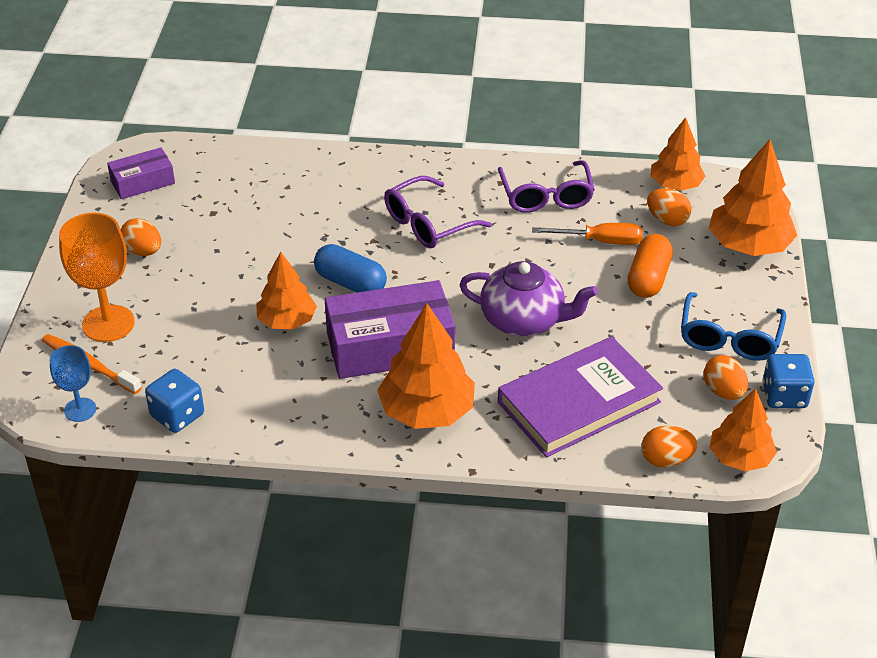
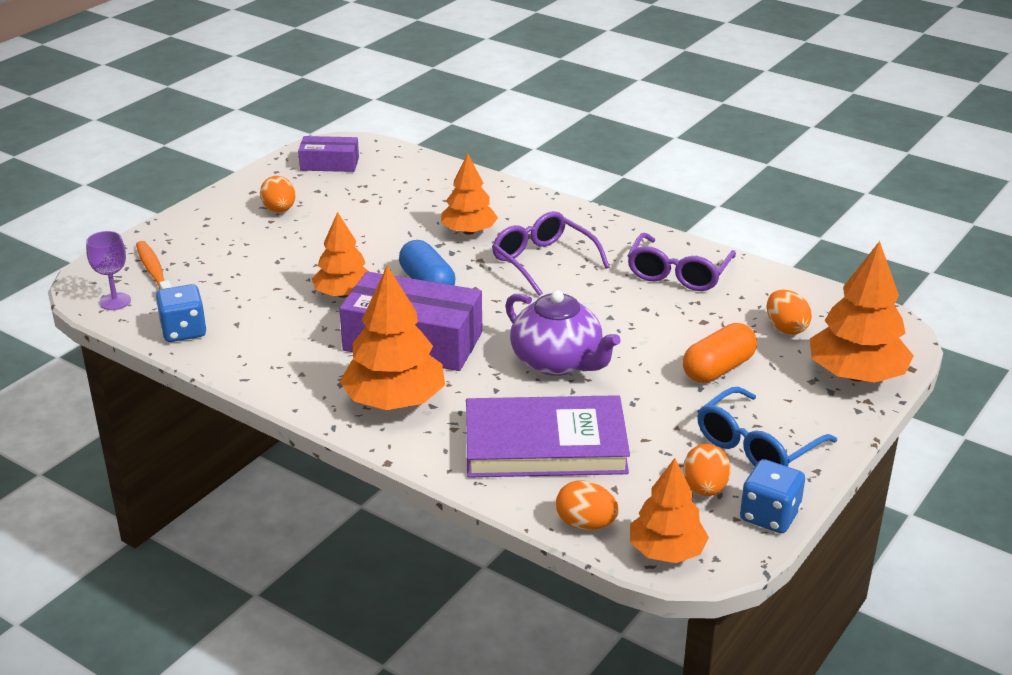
camera: 30 degrees right, 10 degrees down
(80, 410) = (115, 301): blue goblet -> purple goblet
(108, 323) = (199, 250): orange goblet -> none
(428, 223) = (543, 262): purple glasses -> purple glasses turned 60 degrees clockwise
(600, 241) = (698, 324): orange screwdriver -> none
(675, 185) = (823, 302): orange tree -> orange tree (469, 231)

